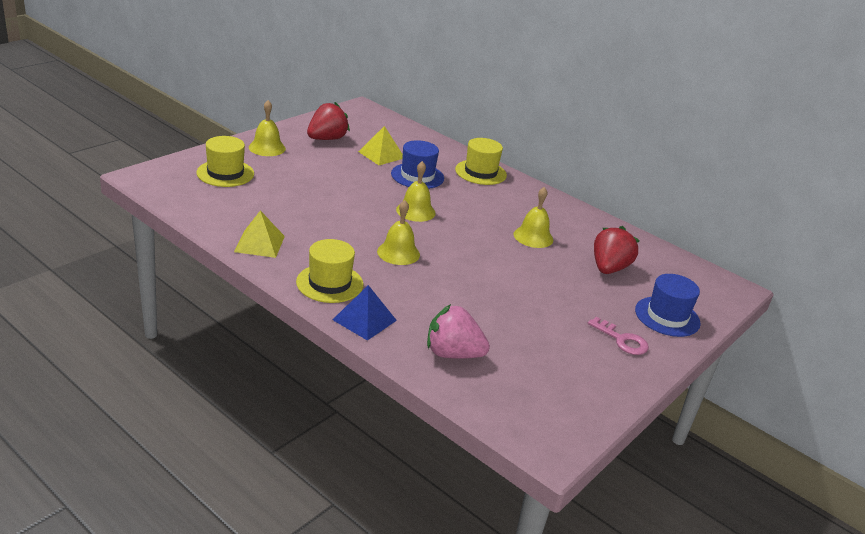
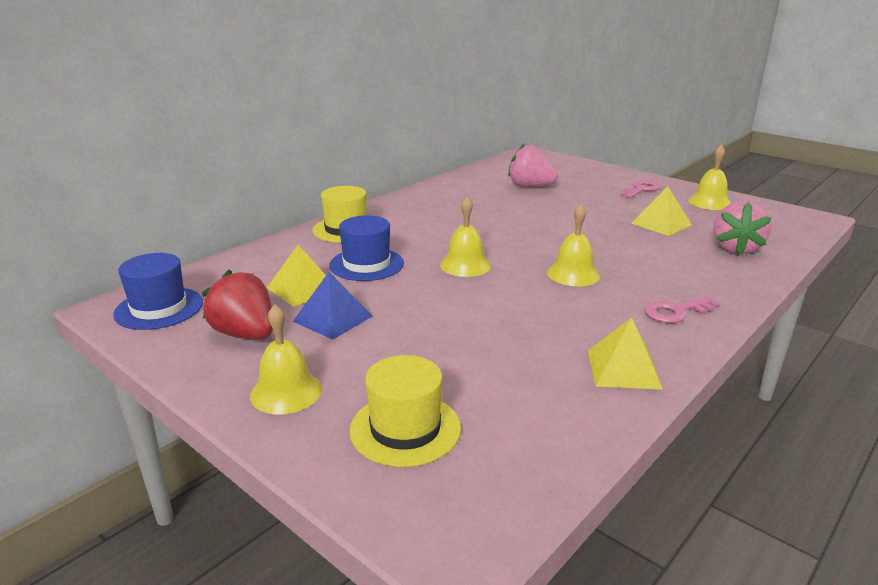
camera: 85 degrees left, 5 degrees down
(329, 283) = (676, 312): yellow hat -> pink key
(364, 320) = (728, 289): blue pyramid -> blue pyramid (333, 318)
(514, 325) = (661, 224): none -> yellow pyramid
(533, 237) = (490, 210): yellow bell -> yellow bell (709, 202)
(609, 268) = (530, 186): red strawberry -> pink strawberry
(667, 316) = (591, 174): blue hat -> blue hat (159, 308)

